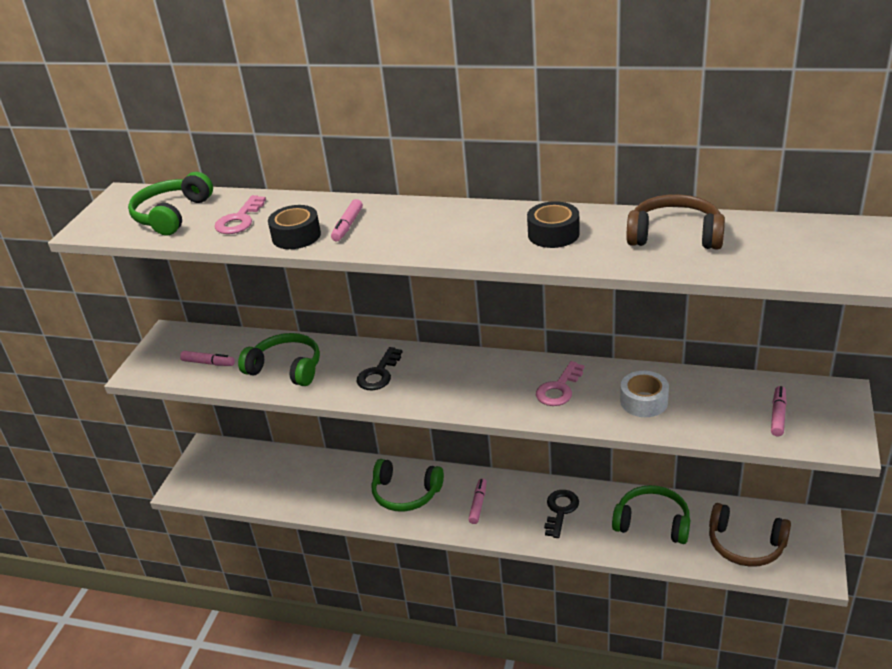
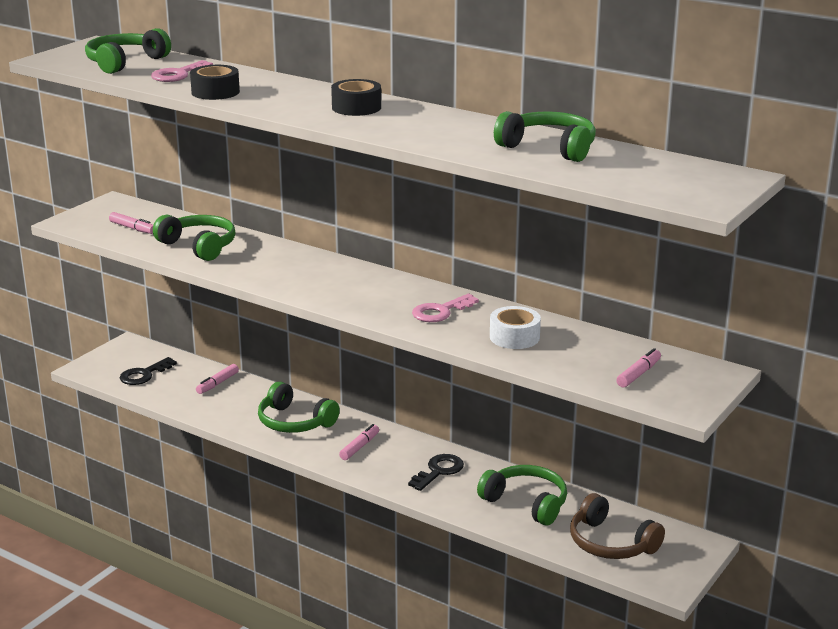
camera: 15 degrees right, 10 degrees down
(348, 225) = (266, 93): pink marker -> pink marker (217, 383)
(379, 374) = (280, 267): black key -> black key (144, 375)
(553, 234) = (440, 128): black tape -> black tape (356, 107)
(675, 235) = (549, 148): brown headphones -> green headphones

